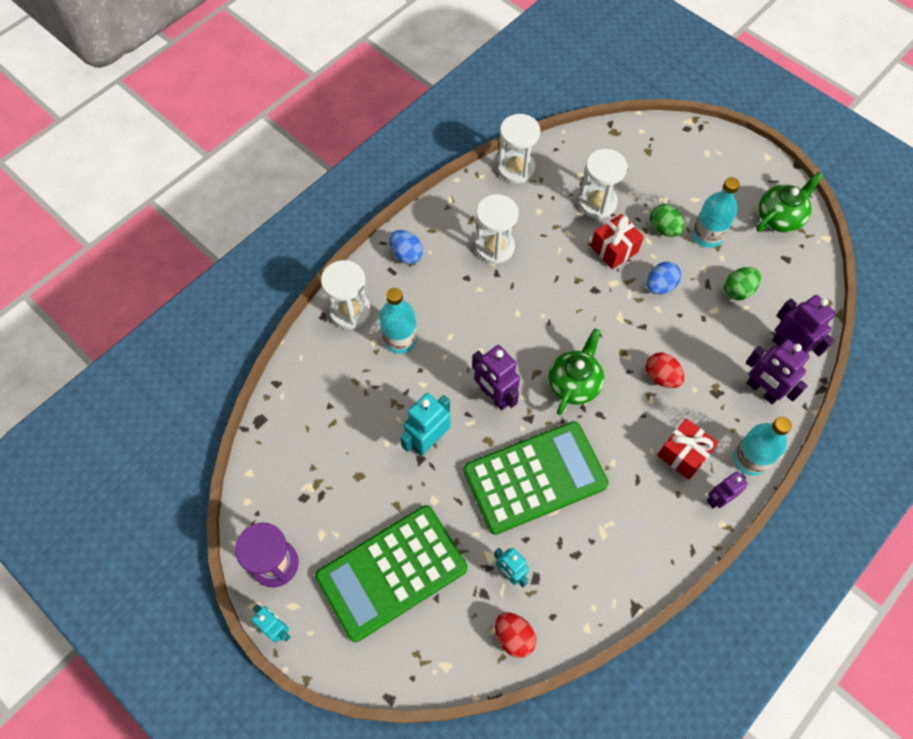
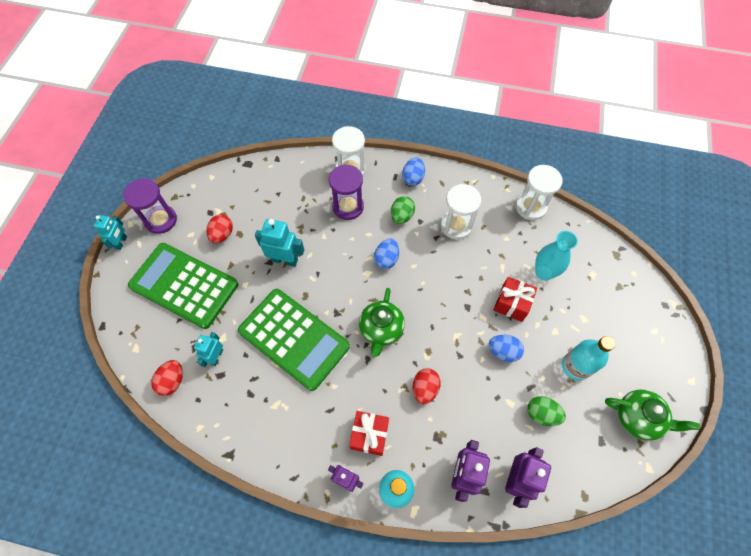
camera: 60 degrees right, 0 degrees up
(347, 496) = (222, 235): none -> red egg
(400, 339) = (348, 207): turquoise bottle -> purple hourglass
(493, 335) = (386, 259): none -> blue egg
(494, 396) = (340, 283): purple robot -> none
(574, 384) = (381, 329): green teapot -> green teapot turned 105 degrees clockwise
(597, 203) = (543, 273): white hourglass -> turquoise vase
(664, 229) = (556, 331): green egg -> green egg (402, 216)

